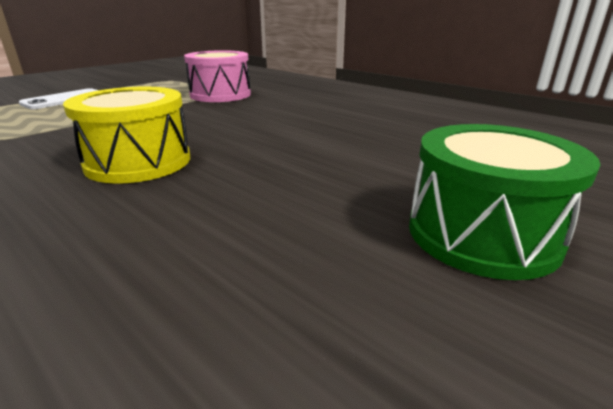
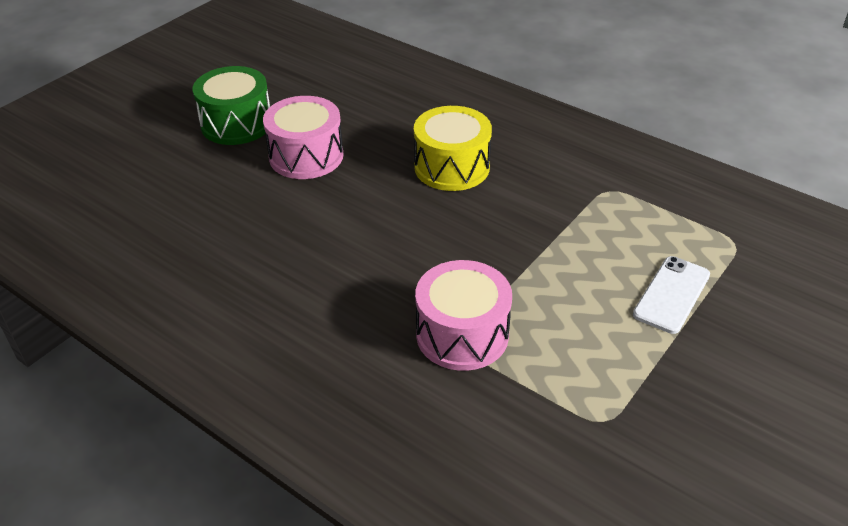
camera: 175 degrees right, 15 degrees up
(334, 181) = (306, 156): none -> pink drum

